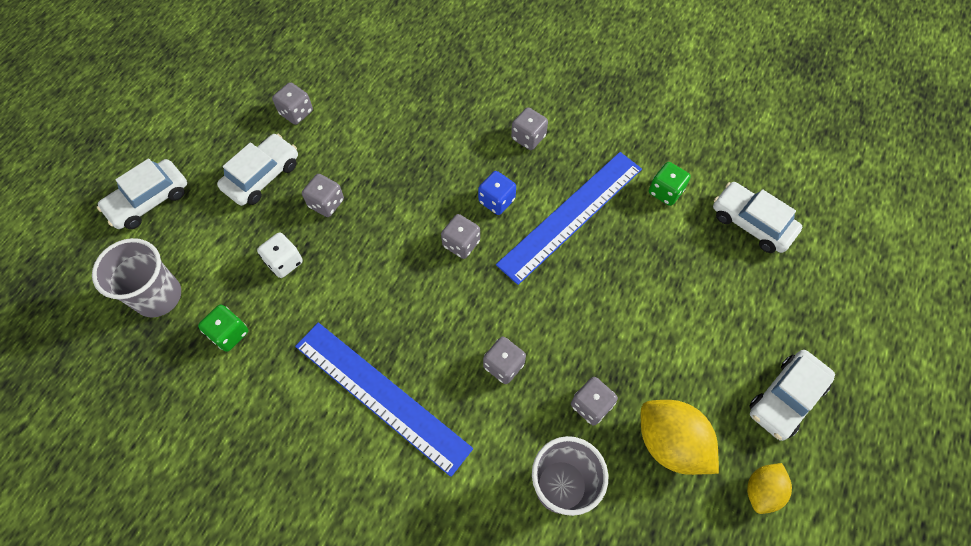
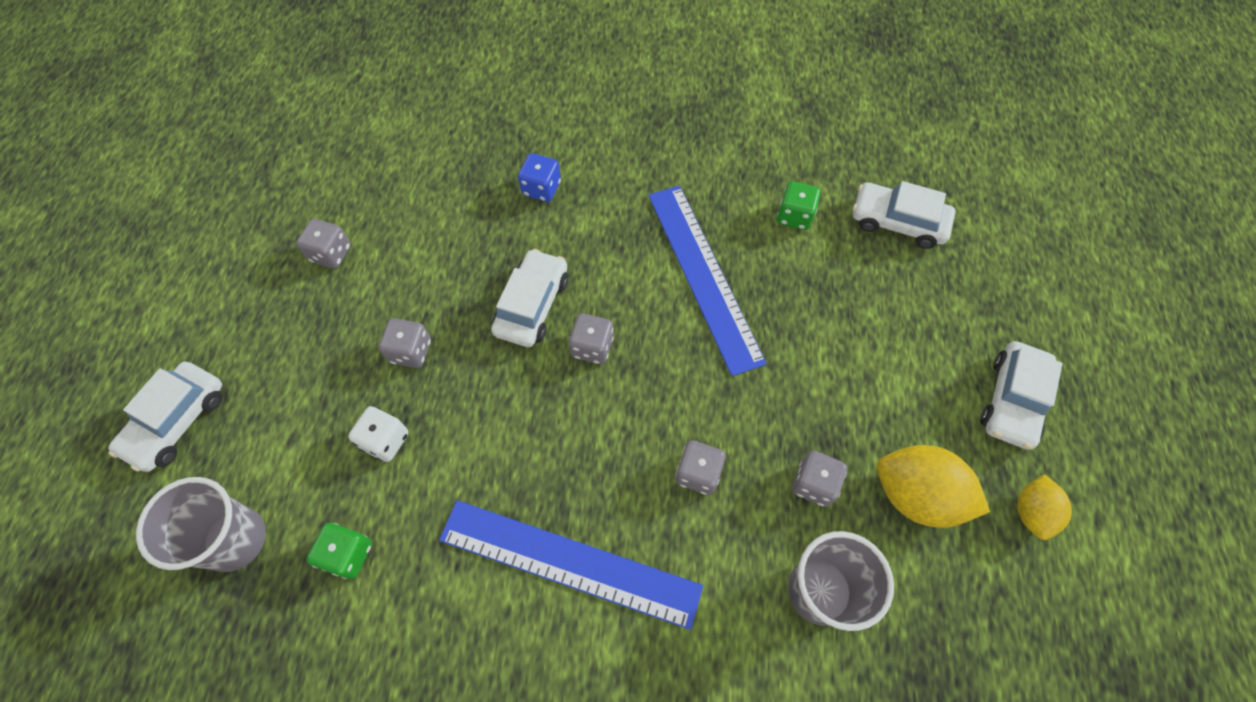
camera: 20 degrees left, 0 degrees up
(262, 176) = (317, 343): white car -> white car (532, 305)
(496, 200) = (613, 284): blue dice -> blue dice (541, 188)
(528, 137) = (620, 201): grey dice -> none
(571, 216) = (704, 275): blue ruler -> blue ruler turned 45 degrees counterclockwise

